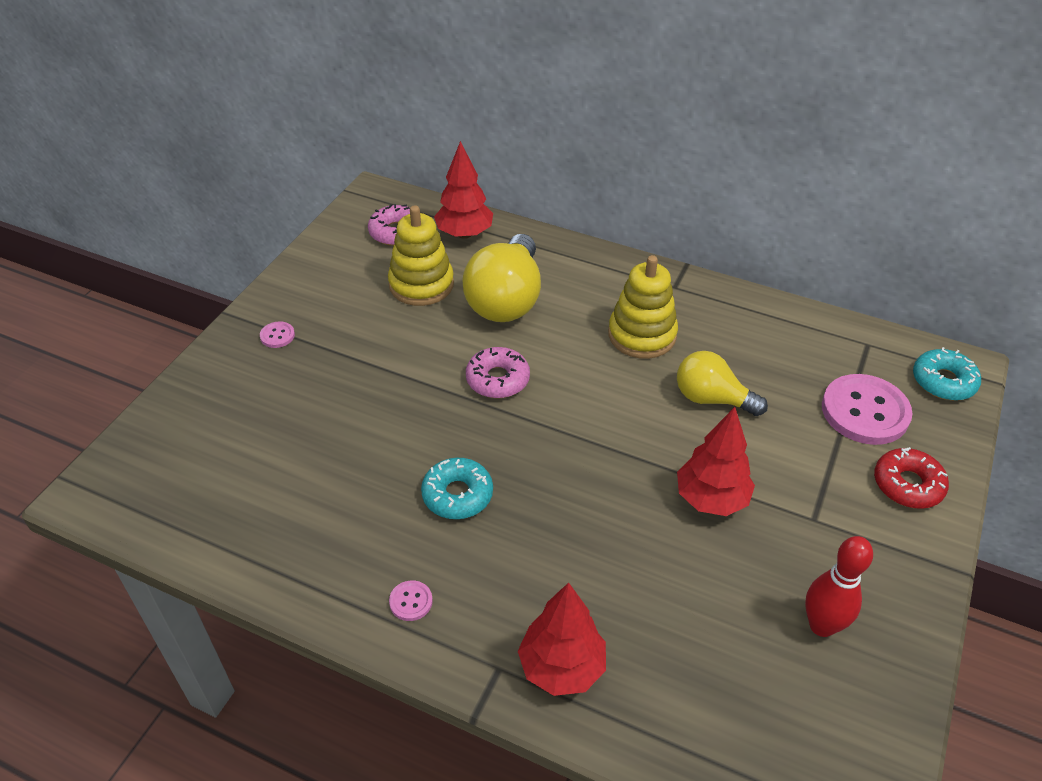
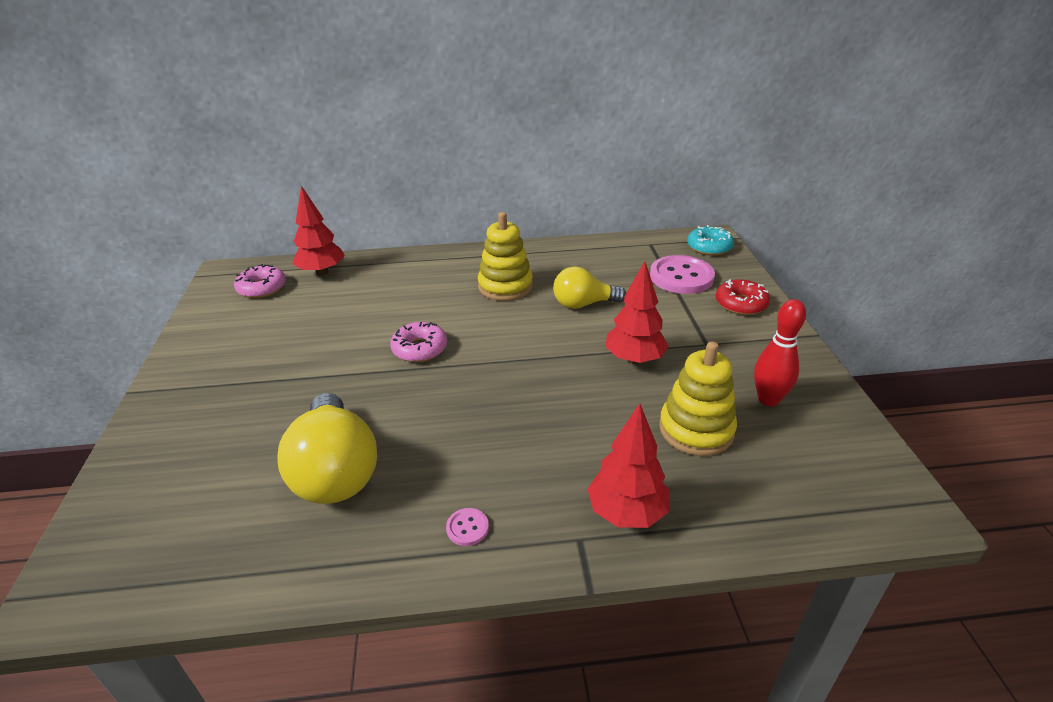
camera: 30 degrees left, 10 degrees down
(277, 336) = (197, 389): pink button -> none
(421, 284) = (309, 313): yellow stacking toy -> yellow stacking toy (696, 429)
(457, 495) = (447, 435): turquoise donut -> none
(506, 299) = (387, 299): yellow light bulb -> yellow light bulb (335, 471)

